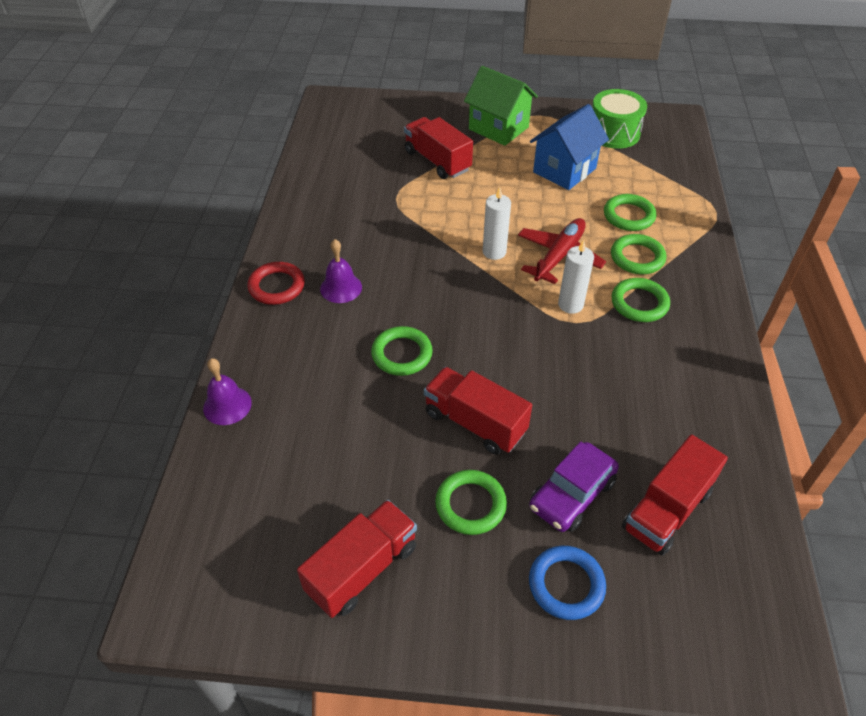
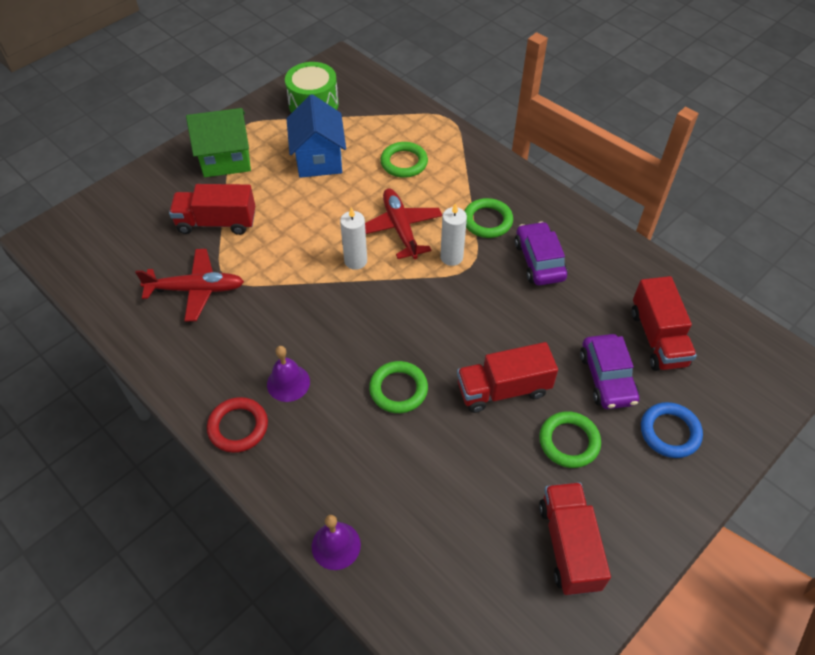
camera: 50 degrees left, 5 degrees up
(367, 190) = (195, 290): none -> red plane
(637, 257) = (446, 189): green ring -> none
(642, 364) = (539, 261): none -> purple car

